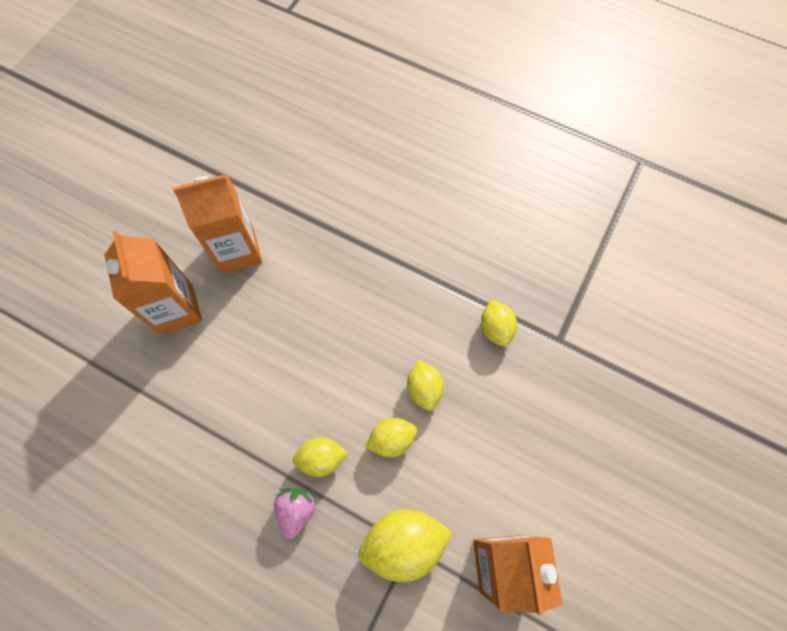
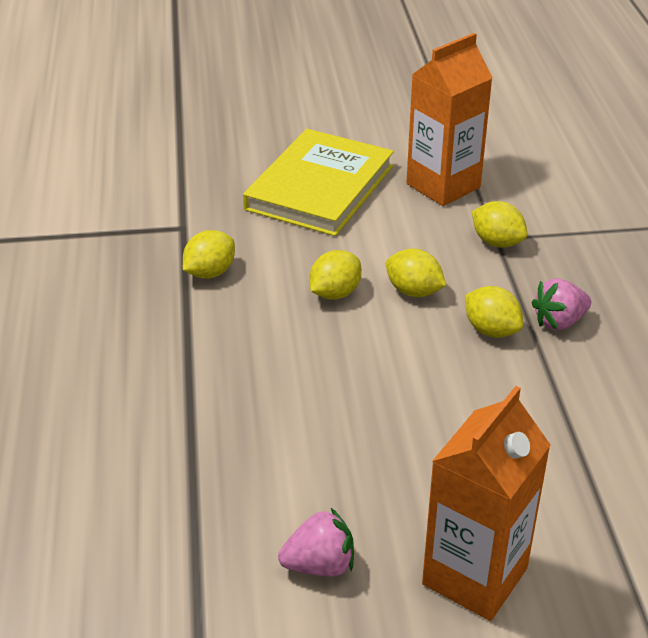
camera: 125 degrees left, 30 degrees down
(238, 251) = (319, 565): orange carton -> pink strawberry
(404, 543) = (497, 242): yellow lemon -> yellow lemon, size x0.61
(555, 464) = (320, 188): none -> yellow book

